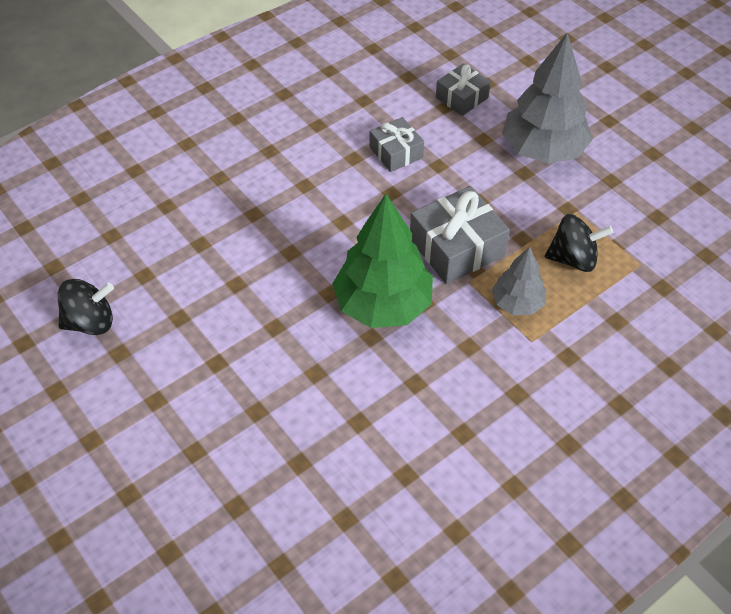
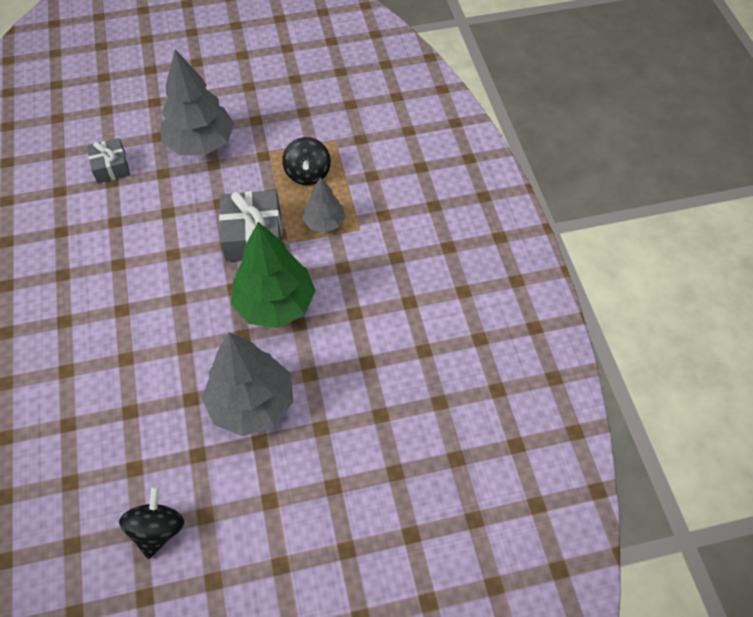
camera: 65 degrees left, 5 degrees up
(255, 337) = (252, 403): none -> grey tree
(396, 152) = (134, 233): grey gift -> none
(573, 259) = (308, 174): black spinning top -> black spinning top turned 150 degrees clockwise

